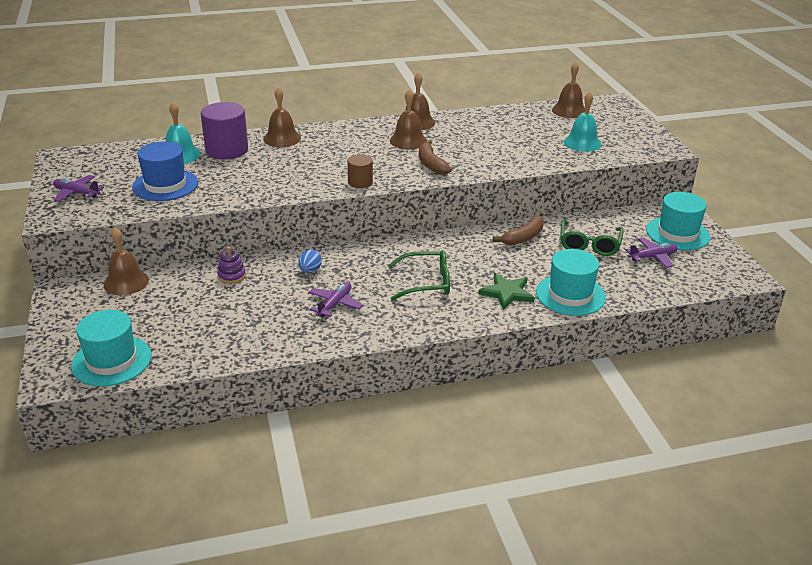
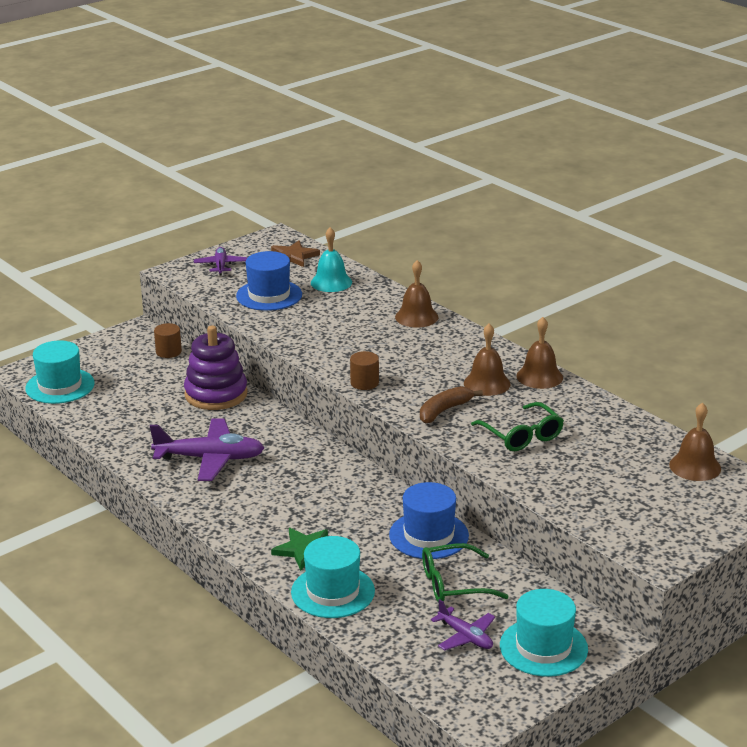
camera: 65 degrees right, 5 degrees down
(110, 158) = (293, 256): none -> brown star
(126, 282) = (168, 352): brown bell -> brown cylinder
(227, 150) = (363, 299): purple cylinder -> none
(231, 276) = (216, 394): purple stacking toy -> purple stacking toy, size x2.21
(310, 270) = (255, 429): blue egg -> none
(335, 304) = (210, 459): purple plane -> purple plane, size x1.80
(426, 283) = (285, 497): green glasses -> green glasses (521, 435)
(523, 237) = (428, 535): brown banana -> blue hat
(582, 143) = (606, 494): turquoise bell -> none

